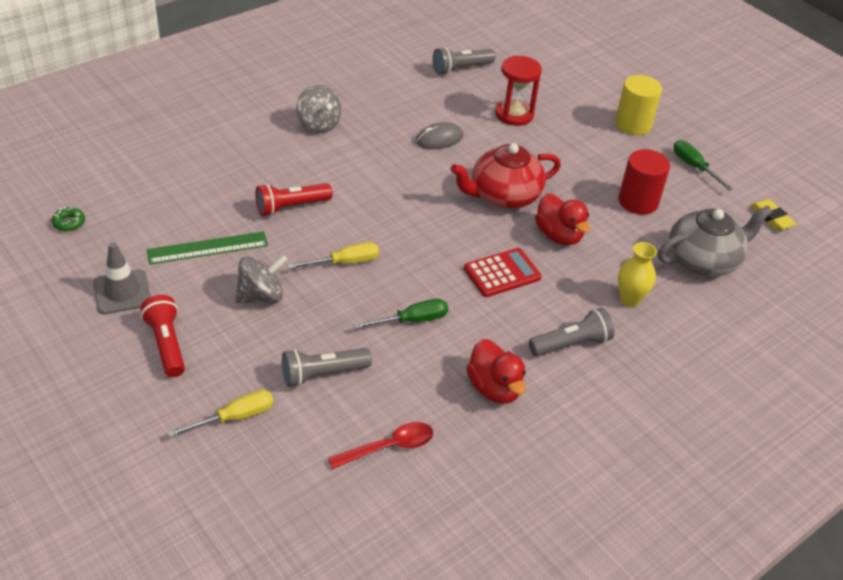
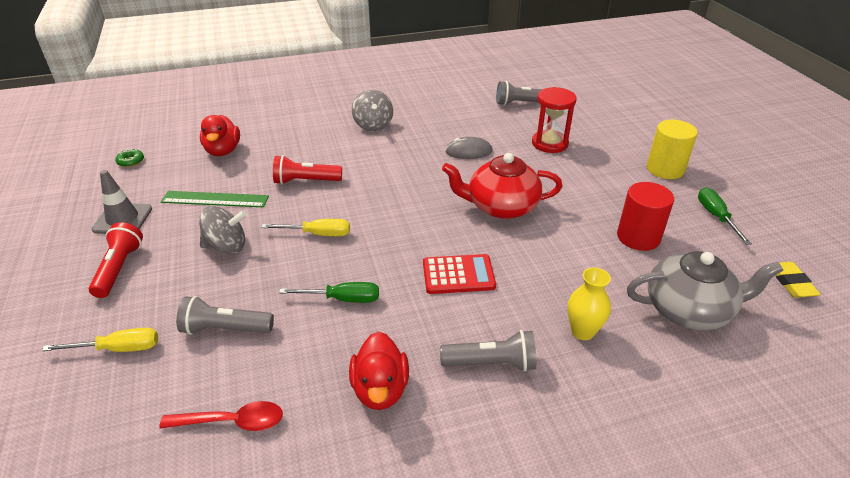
camera: 25 degrees right, 5 degrees down
(558, 236) = (536, 252): red duck -> red duck (223, 151)

